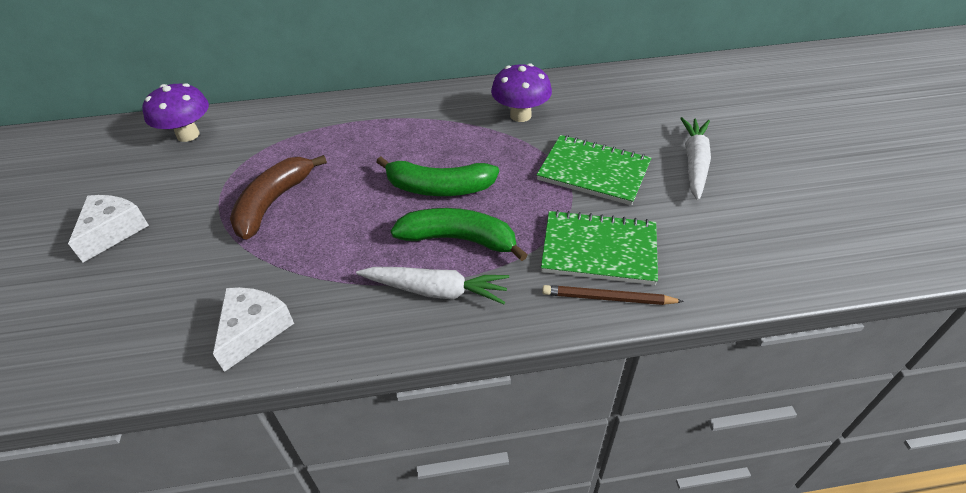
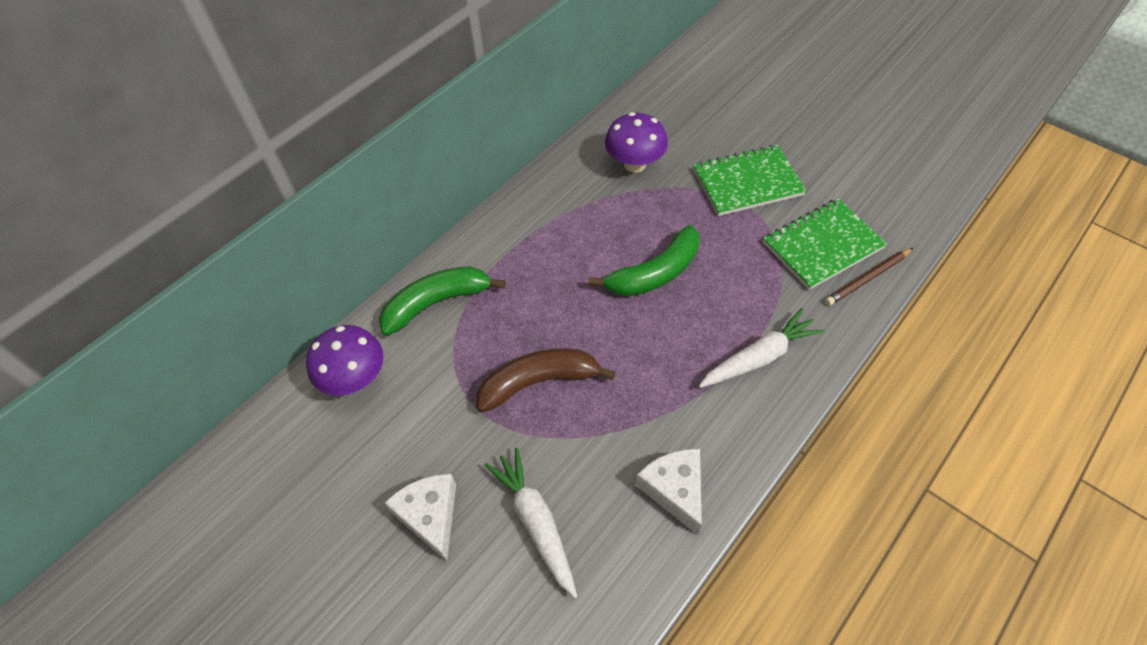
camera: 40 degrees left, 10 degrees up
(273, 202) = (539, 382): brown banana -> brown banana turned 90 degrees clockwise
(459, 239) = (724, 306): green banana -> green banana (436, 303)
(694, 163) = (803, 131): white carrot -> white carrot (536, 522)

